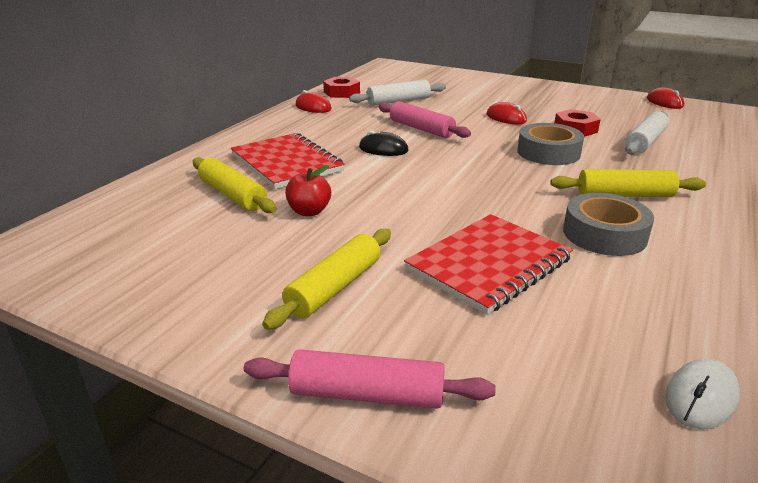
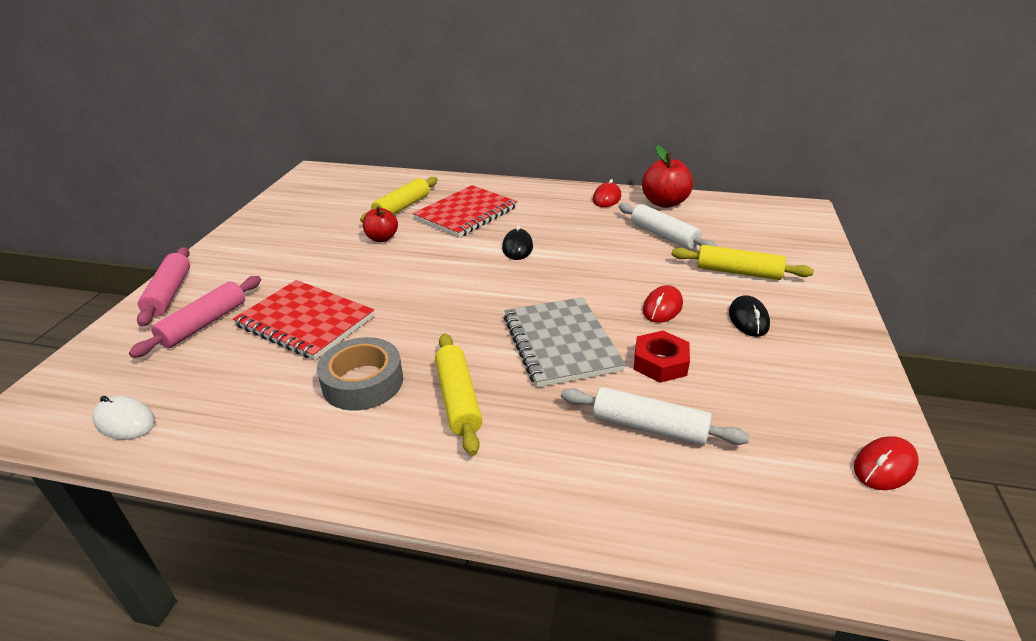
camera: 75 degrees right, 5 degrees up
(334, 287) = (277, 266): yellow rolling pin -> yellow rolling pin (738, 272)
(342, 92) = (664, 203): red nut -> red apple
(421, 129) = (585, 259): pink rolling pin -> pink rolling pin (204, 324)
(526, 101) = (748, 319): none -> black mouse
(548, 152) = (561, 343): grey tape -> grey notebook

